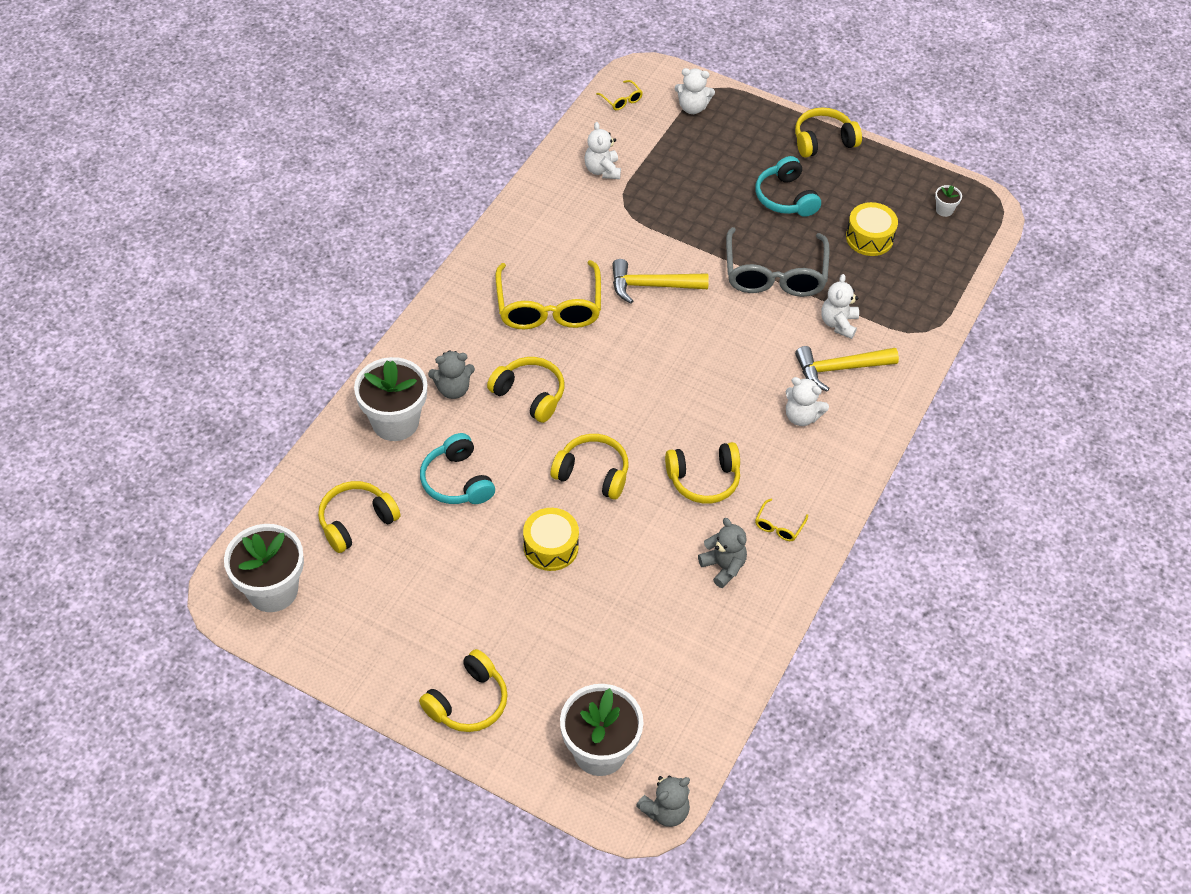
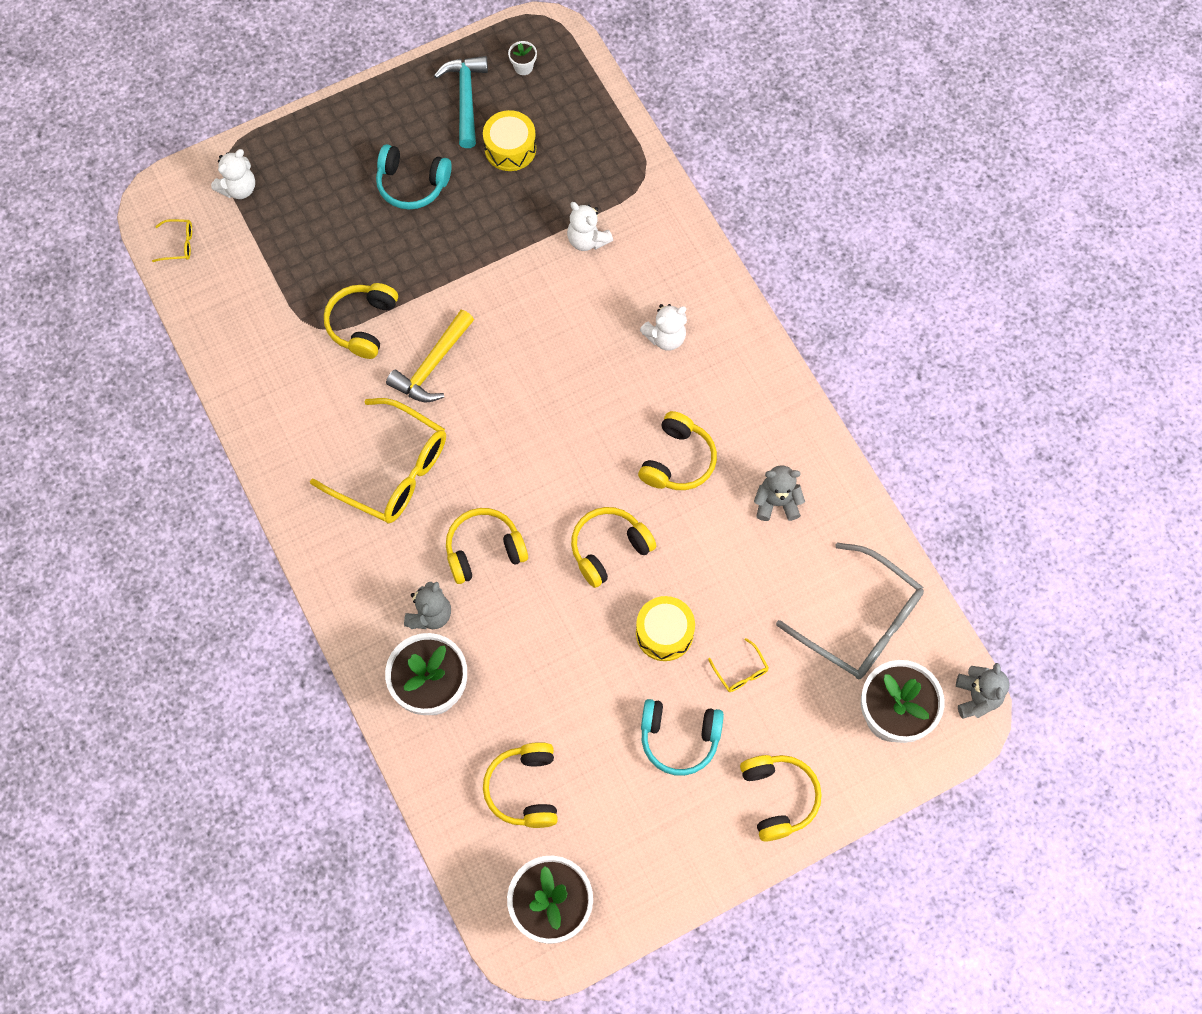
camera: 55 degrees left, 15 degrees up
(457, 481) = (539, 672): turquoise headphones -> turquoise headphones (679, 738)
(602, 170) = (257, 319): white teddy bear -> none
(775, 274) = (494, 253): grey glasses -> grey glasses (860, 622)
(779, 526) = (765, 431): yellow glasses -> yellow glasses (740, 671)
(823, 141) = (368, 106): yellow headphones -> yellow headphones (362, 324)
(839, 369) = (636, 273): yellow hammer -> none
(885, 191) = (466, 98): none -> turquoise hammer

